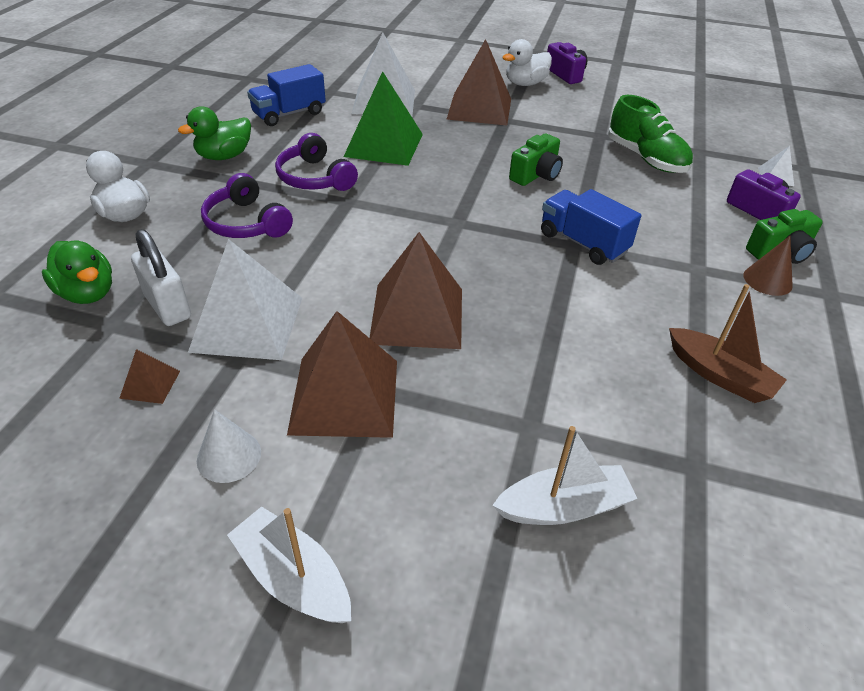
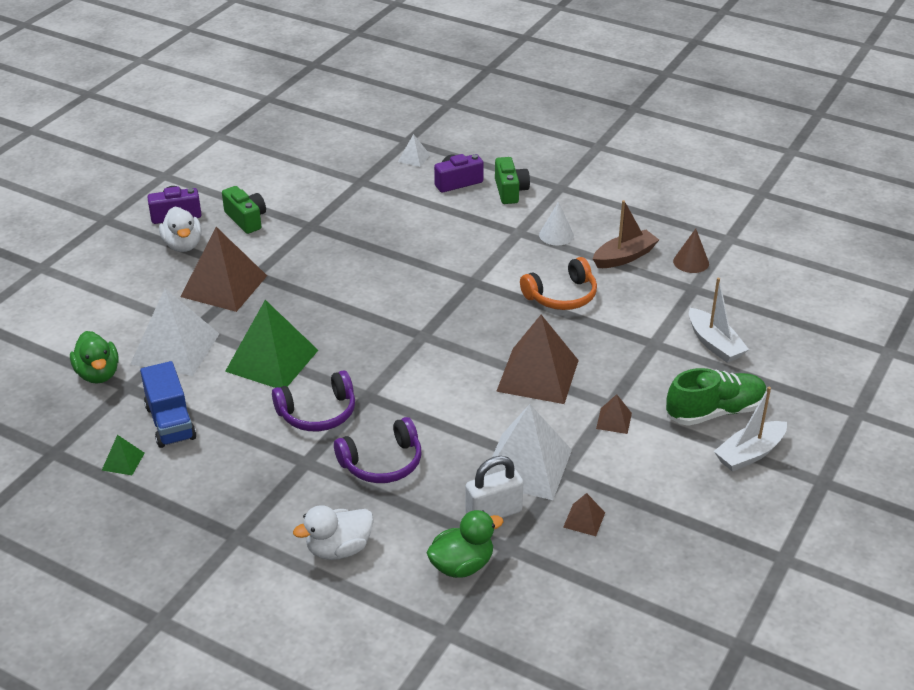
camera: 75 degrees left, 5 degrees down
(224, 156) = (247, 476): green duck -> green duck (98, 374)
(229, 456) = (658, 478): white cone -> white cone (556, 235)
(240, 103) = (123, 461): none -> green pyramid
(345, 396) = (614, 420): brown pyramid -> brown pyramid, size x0.44
(536, 175) = (364, 277): green camera -> green camera (246, 219)
(563, 507) = (714, 344): white boat -> white boat turned 150 degrees clockwise
(583, 243) = (472, 276): blue truck -> none
(588, 320) = (562, 296): none -> orange headphones
(646, 158) = (361, 212): green shoe -> green shoe (715, 411)
(767, 280) = (539, 207): brown cone -> brown cone (691, 262)

